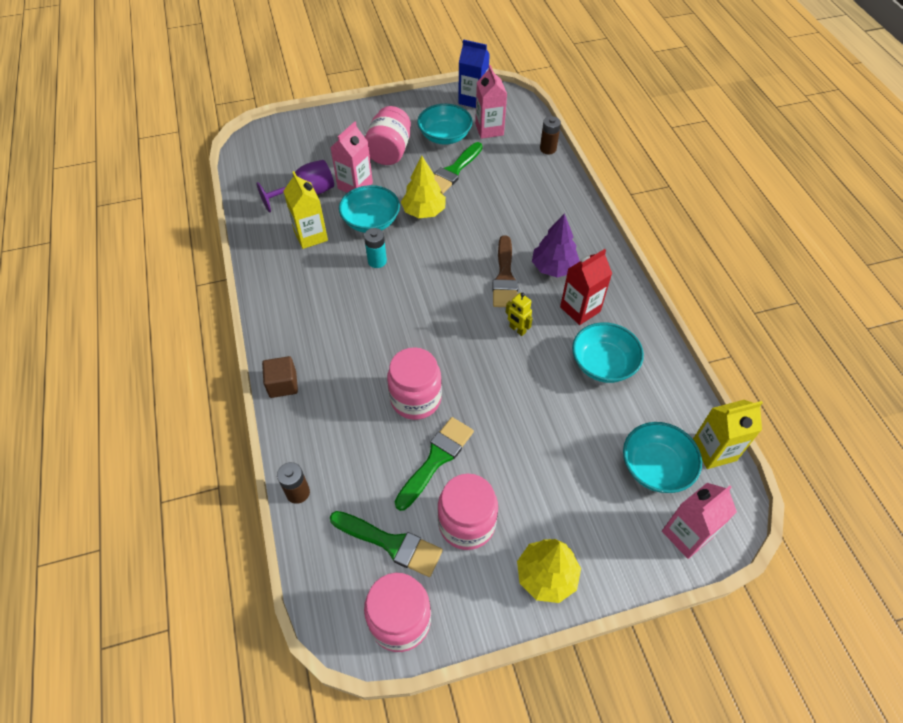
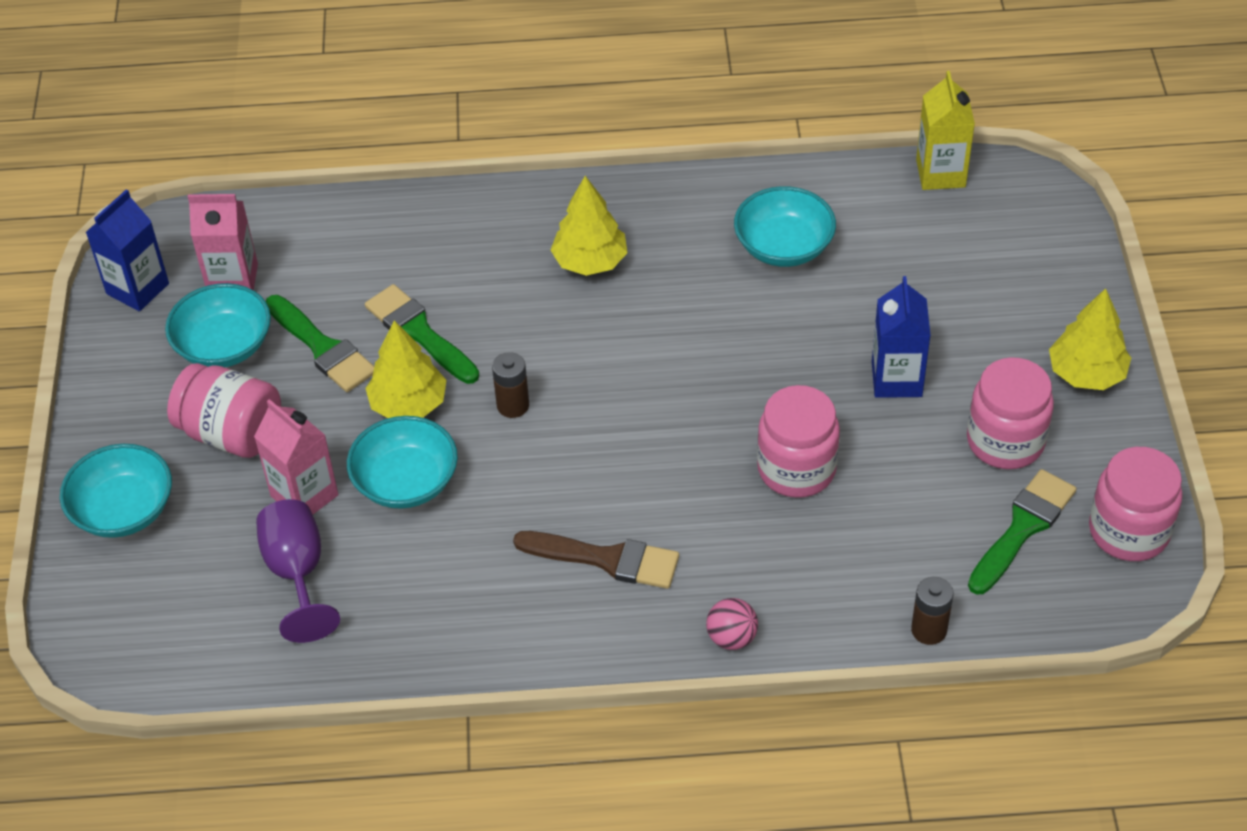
camera: 75 degrees left, 5 degrees down
(283, 384) = (731, 637): brown cube -> pink ball
(311, 236) = (411, 575): yellow carton -> none
(377, 261) = (504, 484): turquoise battery -> none
(436, 459) = (902, 459): green brush -> green brush (419, 332)
(505, 277) = (591, 323): brown brush -> brown brush (606, 559)
(506, 446) = (896, 379): none -> blue carton
(517, 329) = (698, 328): yellow robot -> none
(548, 149) = (318, 212): brown battery -> brown battery (513, 405)
(554, 268) = (590, 261): purple tree -> yellow tree
(580, 309) = (679, 249): red carton -> none
(655, 467) = (954, 234): turquoise bowl -> turquoise bowl (124, 510)
(686, 534) = (1049, 230): pink carton -> none

